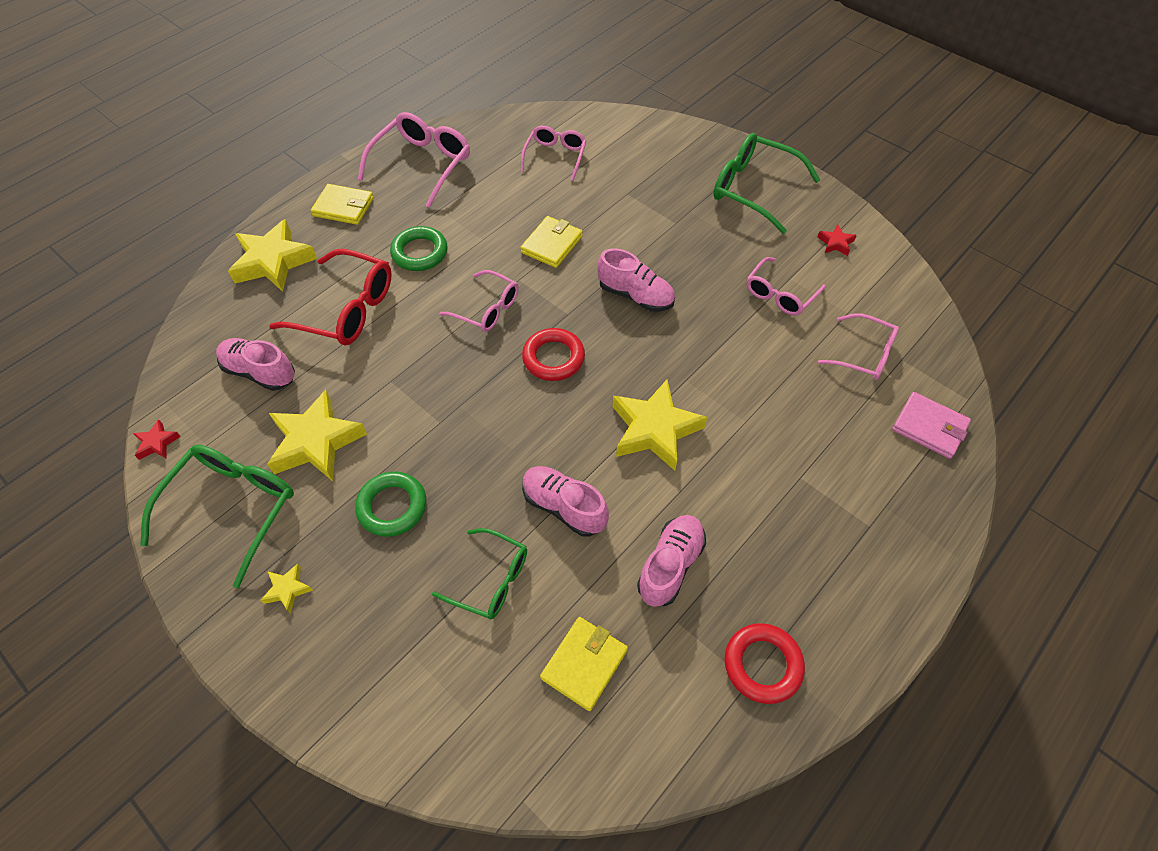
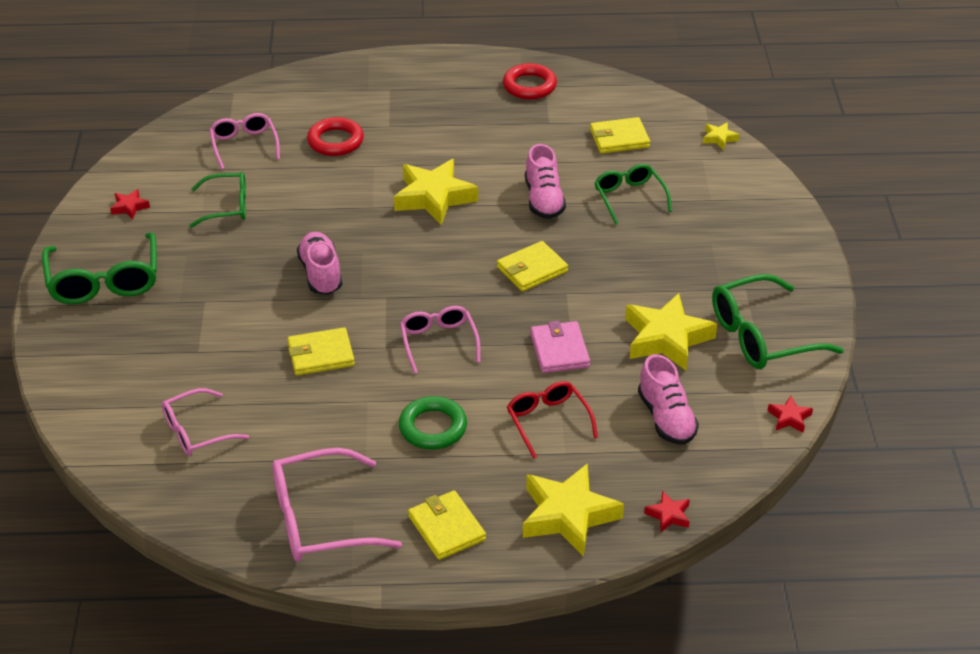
camera: 135 degrees left, 15 degrees down
(203, 306) = (668, 515): none -> red star
(288, 589) = (759, 269): yellow star -> yellow star (719, 138)
(346, 309) = (548, 421): red glasses -> red glasses, size x0.63
(392, 506) = (651, 268): green ring -> none
(490, 422) = (532, 269): none -> yellow wallet
(553, 358) = (437, 277): red ring -> red ring (335, 141)
(670, 566) = (520, 141): pink shoe -> none
(780, 294) = (227, 206): pink glasses -> green glasses
(929, 427) = (279, 97): pink wallet -> pink wallet (559, 350)

